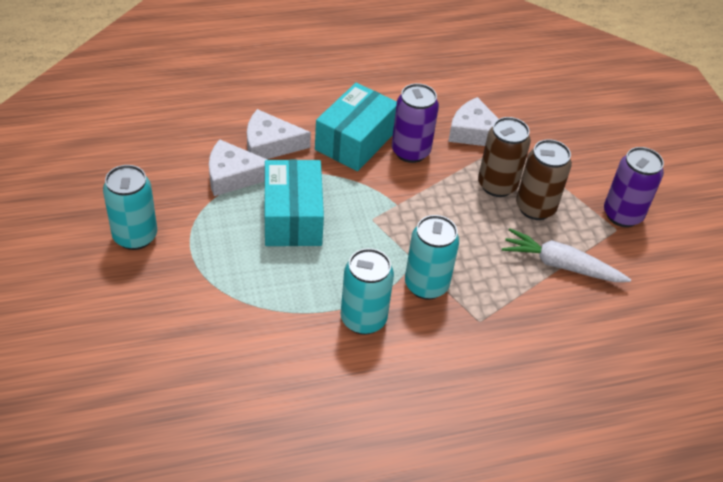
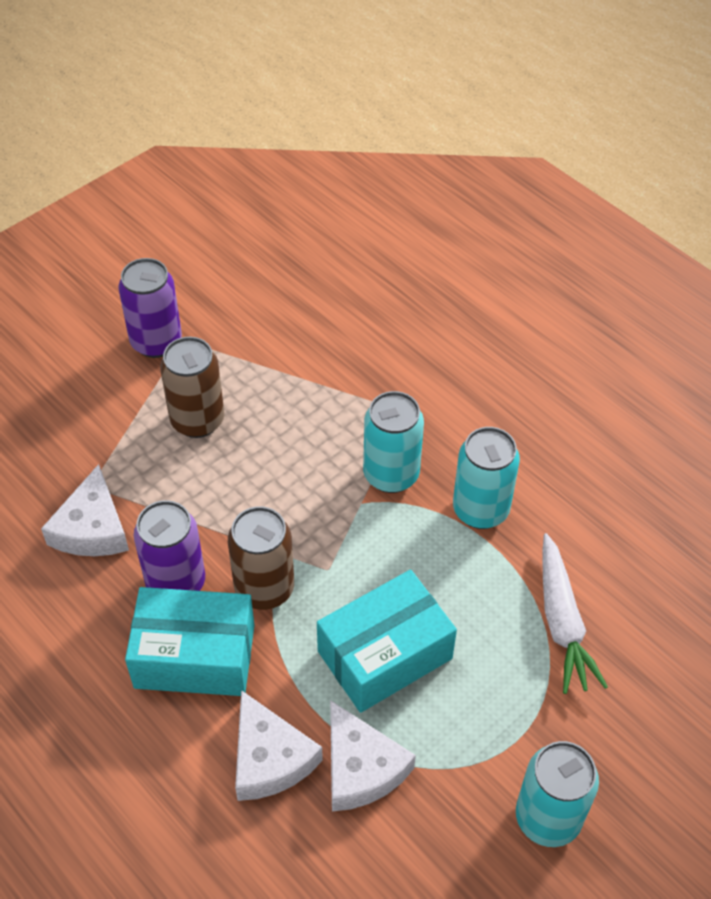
camera: 115 degrees left, 5 degrees up
(497, 185) = (181, 469): brown can -> brown can (264, 588)
(560, 265) = (274, 371): white carrot -> white carrot (562, 622)

